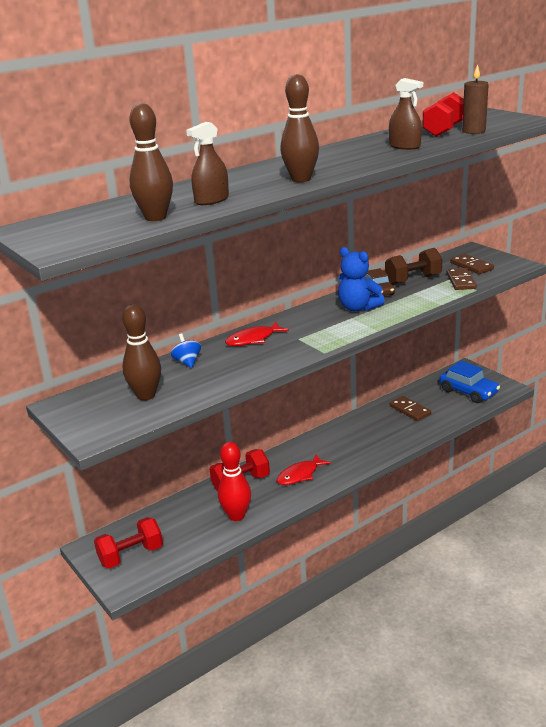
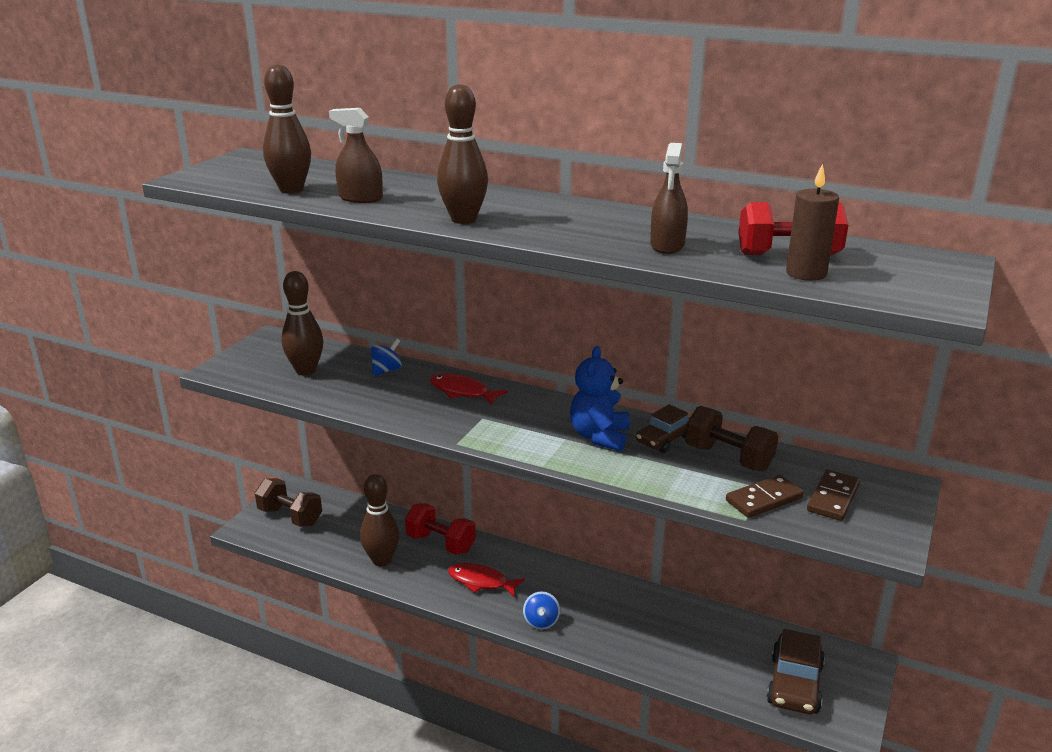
camera: 60 degrees right, 0 degrees up
(131, 555) = (290, 516): red dumbbell -> brown dumbbell
(236, 516) = (382, 560): red bowling pin -> brown bowling pin
(360, 460) = (541, 622): none -> blue spinning top
(410, 410) = (693, 635): brown domino -> none
(468, 392) = (794, 684): blue car -> brown car

